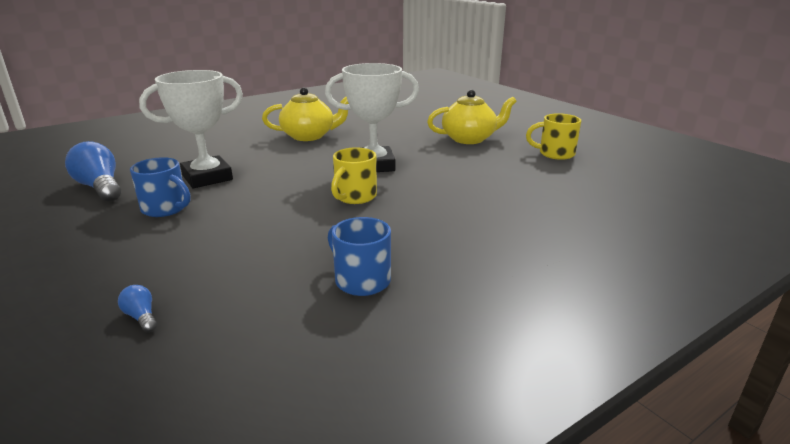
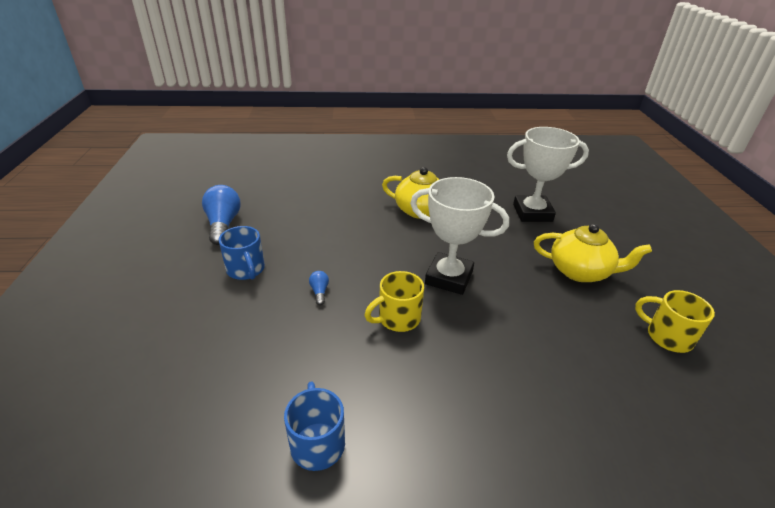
camera: 30 degrees right, 10 degrees up
(141, 317) = (144, 397): blue light bulb -> blue light bulb (319, 292)
(207, 177) = (301, 241): white trophy -> white trophy (532, 213)

